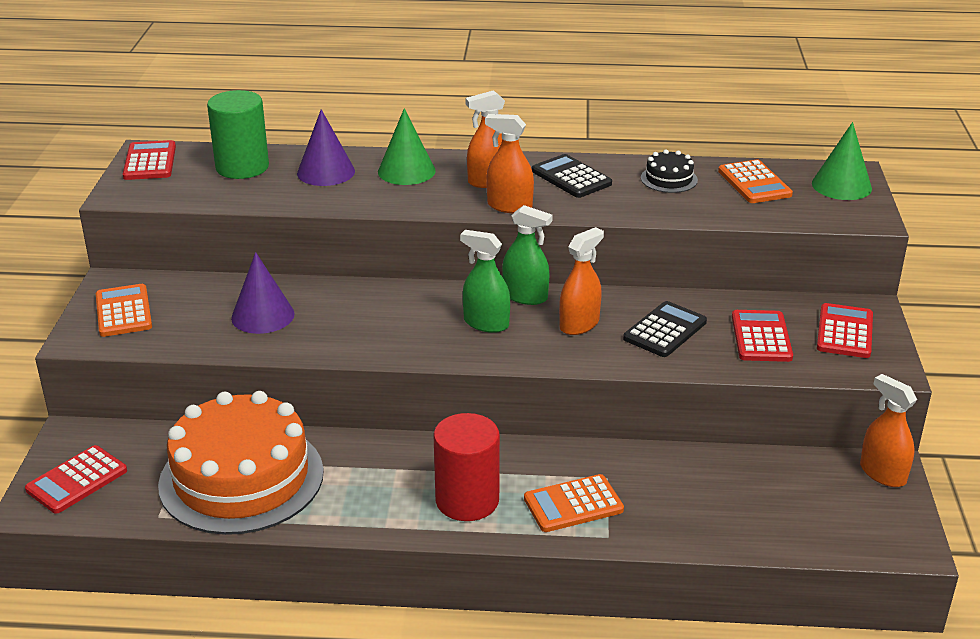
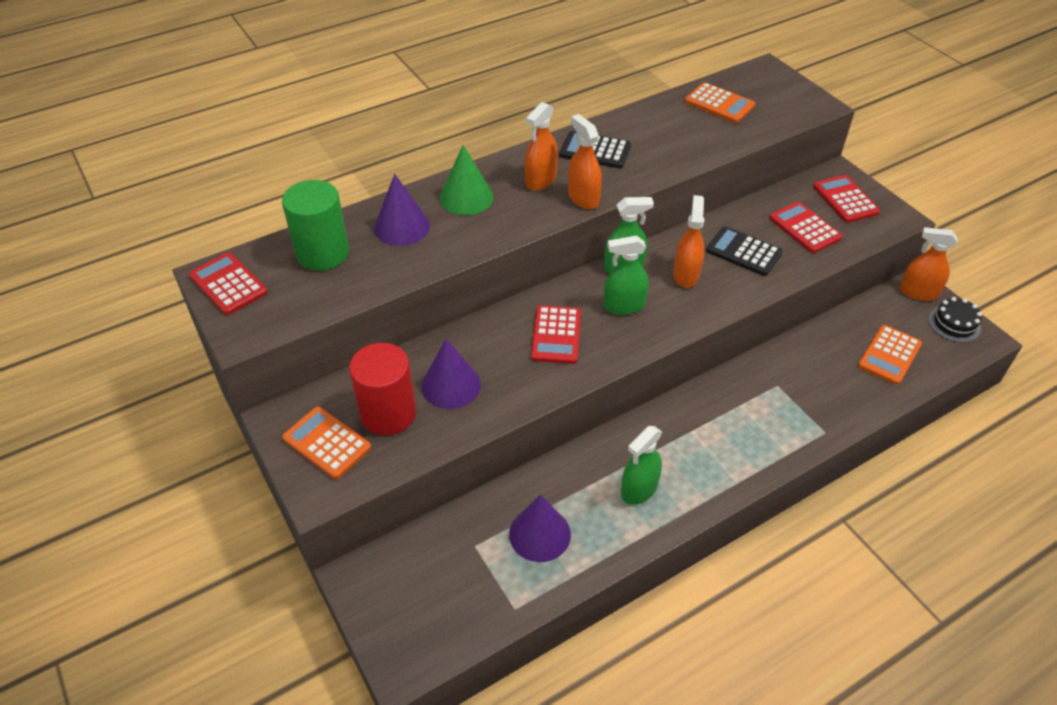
camera: 35 degrees left, 15 degrees up
(77, 480) = (412, 617): red calculator -> red calculator (556, 335)
(241, 478) = (539, 534): orange cake -> purple cone
(366, 490) = (639, 489): none -> green spray bottle
(467, 500) = (713, 457): red cylinder -> red cylinder (388, 413)
(509, 206) = (583, 198): orange spray bottle -> orange spray bottle turned 75 degrees clockwise
(573, 504) = (780, 419): orange calculator -> orange calculator (889, 355)
(665, 330) = (743, 252): black calculator -> black calculator turned 60 degrees counterclockwise
(669, 179) = (662, 124): black cake -> black cake (954, 324)
(841, 186) = (773, 84): green cone -> none

